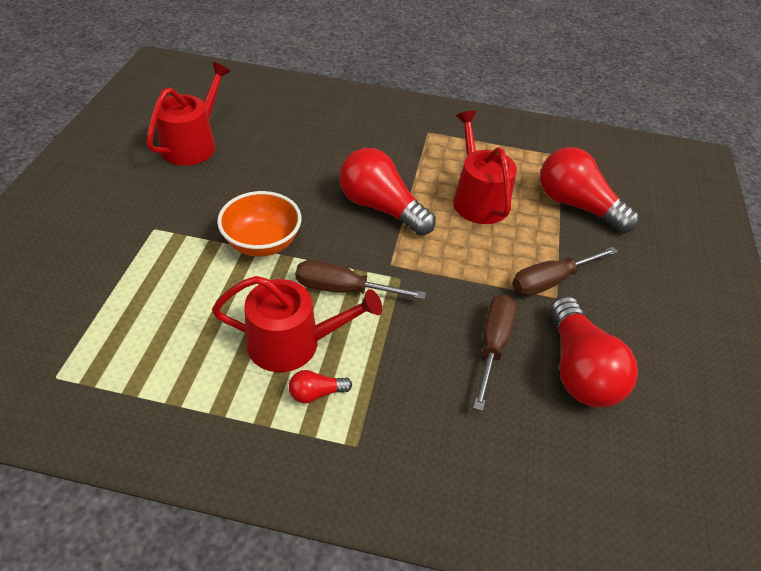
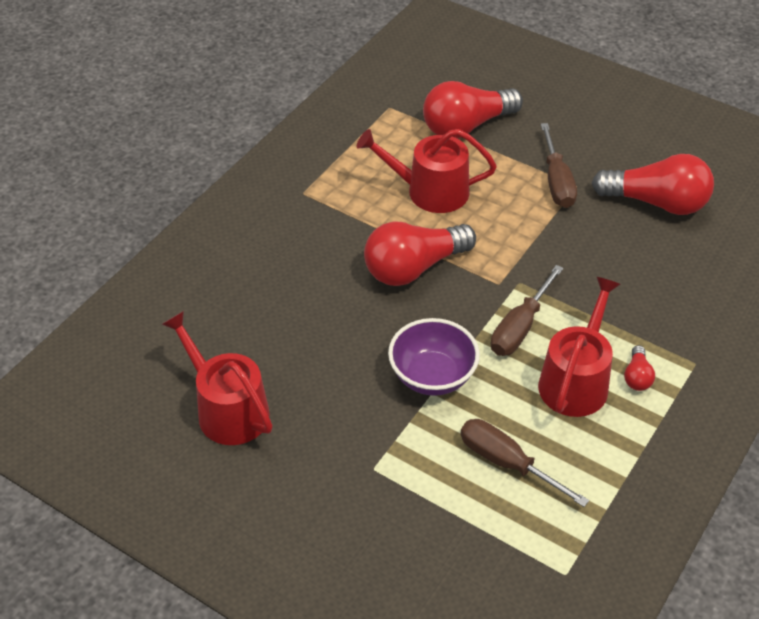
camera: 65 degrees left, 0 degrees up
(262, 243) = (432, 376): orange bowl -> purple bowl
(493, 344) = (616, 245): brown screwdriver -> brown screwdriver (506, 462)

